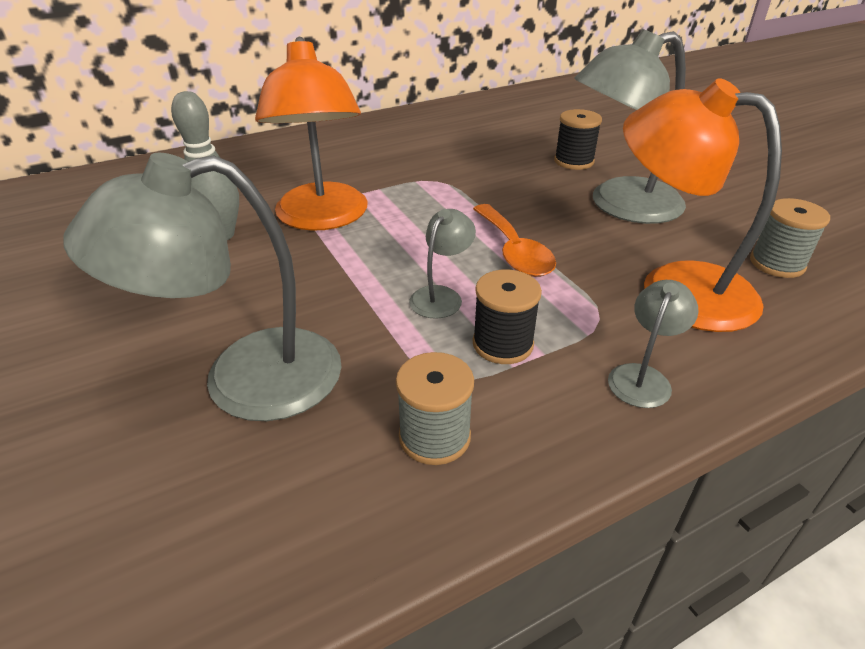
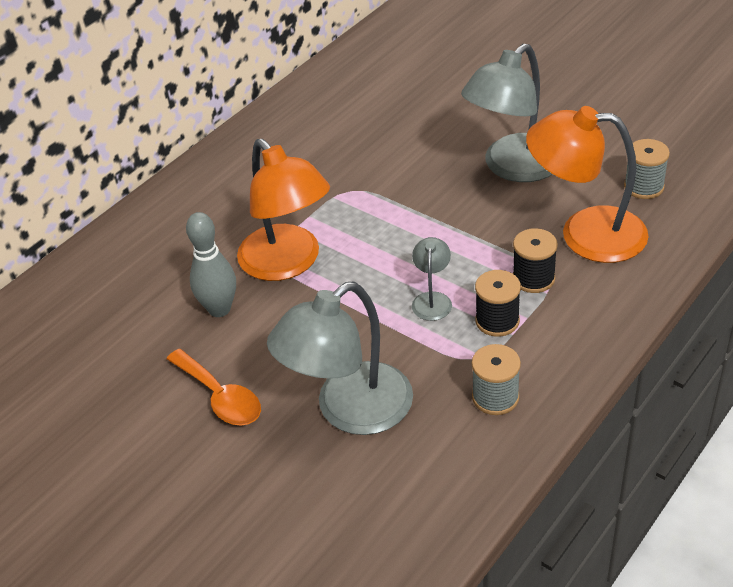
camera: 20 degrees left, 5 degrees up
(514, 251) = (458, 241): orange spoon -> orange spoon (220, 397)
(574, 161) = (451, 129): black spool -> black spool (533, 278)
(643, 377) = (595, 311): grey lamp -> none

